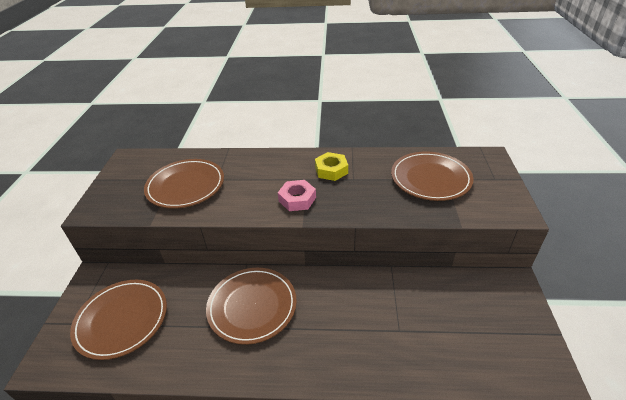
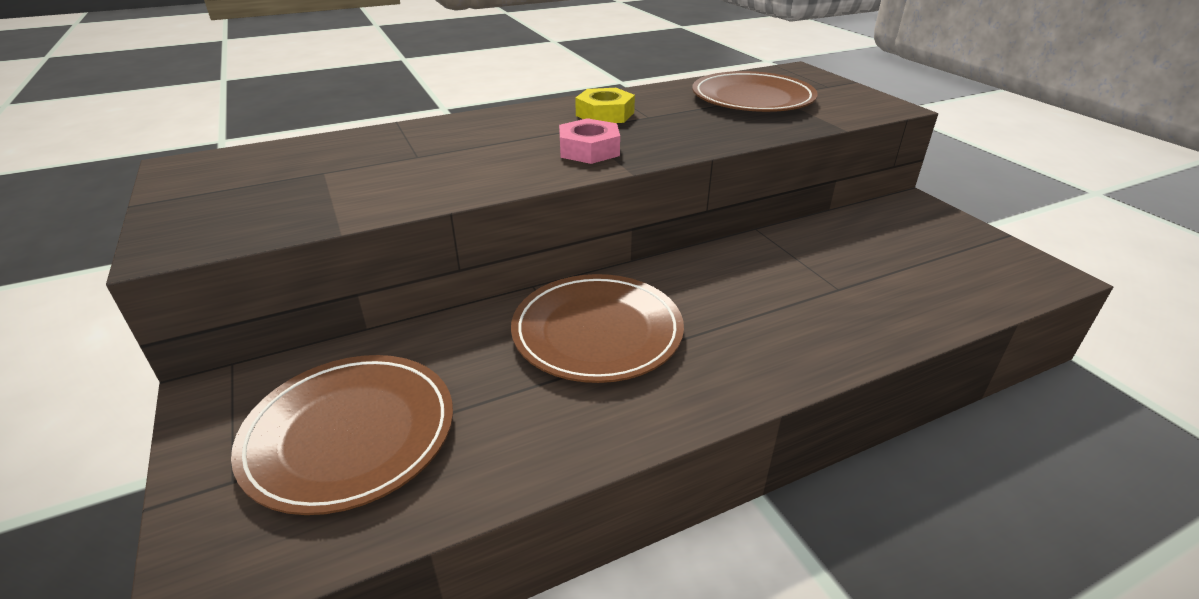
camera: 30 degrees left, 5 degrees down
(185, 186) = (362, 174): brown plate -> none

